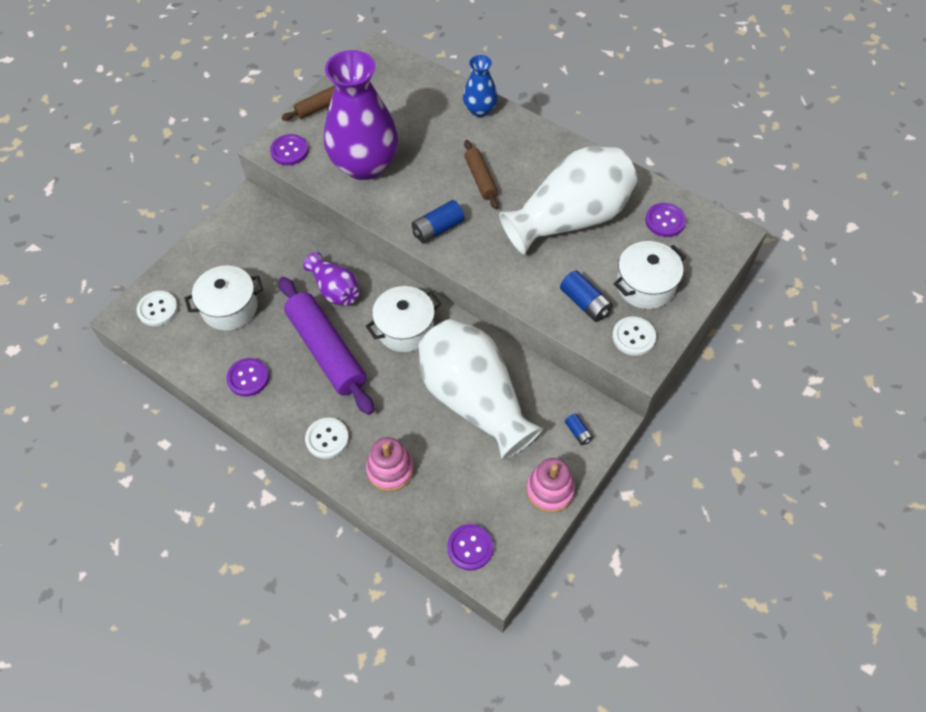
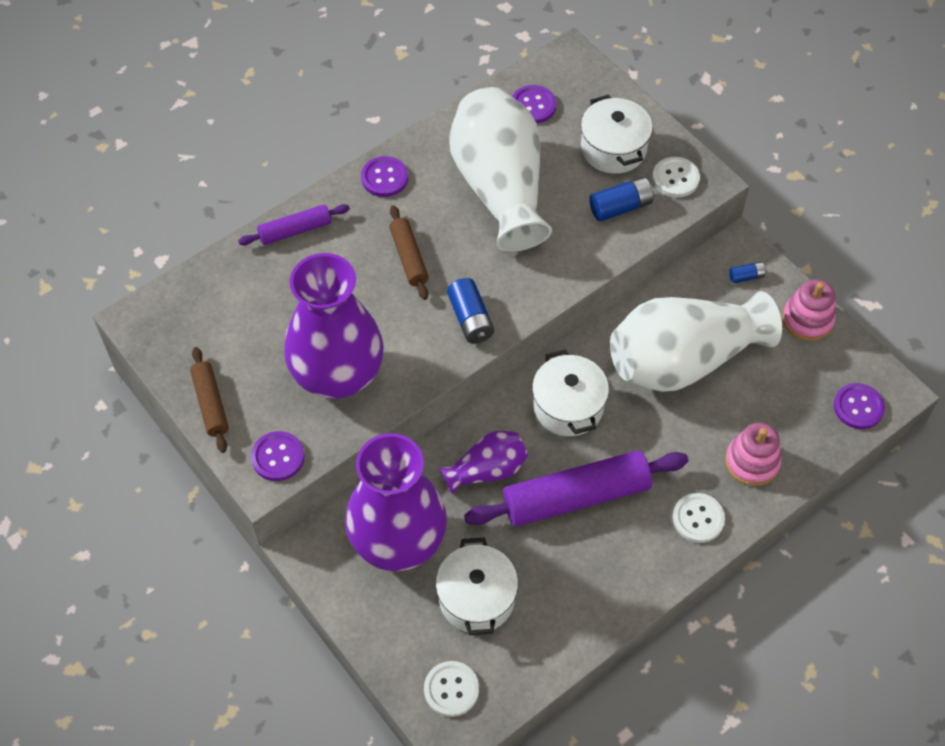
camera: 75 degrees left, 0 degrees up
(248, 378) = (591, 592): purple button -> purple button (384, 178)
(265, 251) = (398, 541): none -> purple vase
(480, 110) = (295, 230): blue vase -> purple rolling pin
(480, 179) = (409, 257): brown rolling pin -> brown rolling pin turned 75 degrees clockwise

